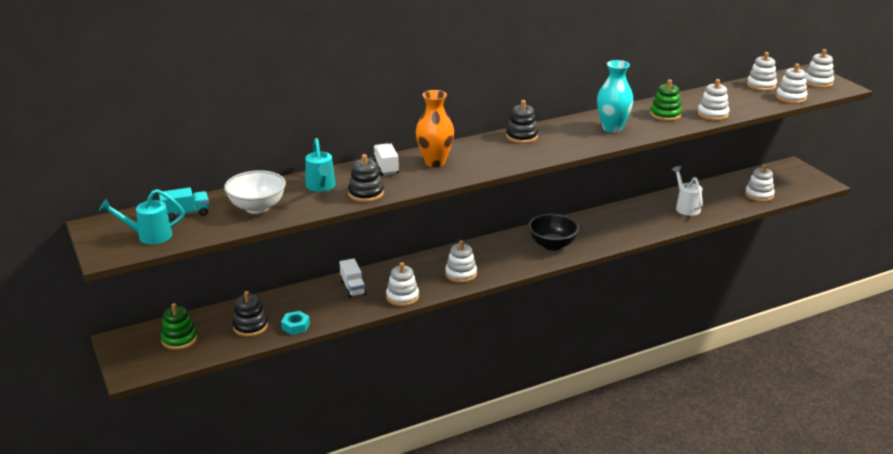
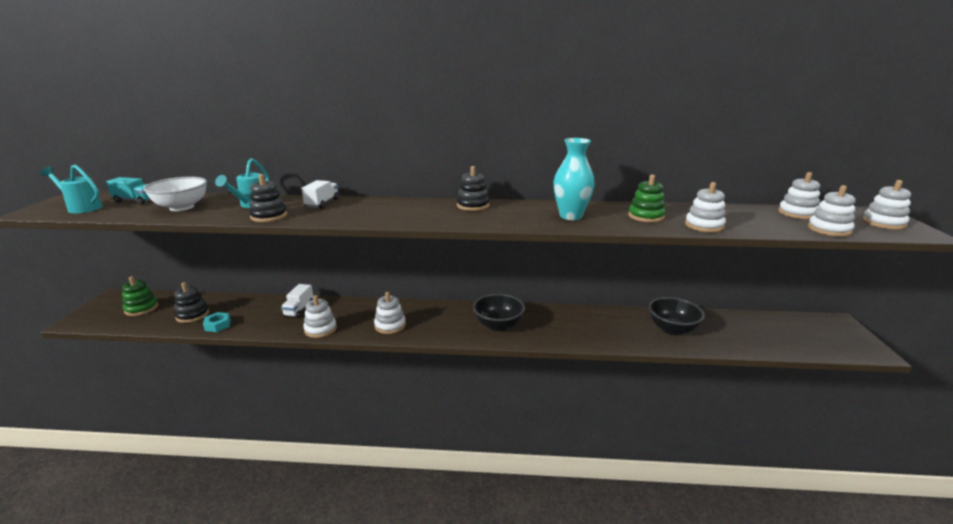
camera: 30 degrees right, 5 degrees down
(435, 162) = (366, 207): orange vase -> none
(686, 207) = (672, 329): white watering can -> black bowl
(759, 195) = (772, 341): white stacking toy -> none

